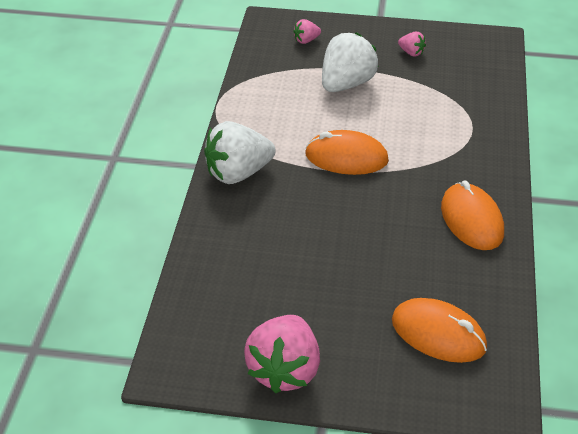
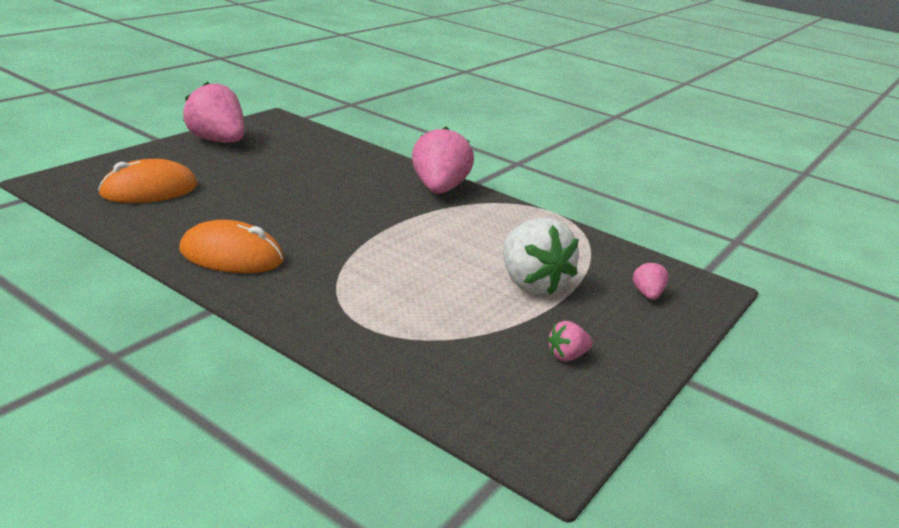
camera: 115 degrees right, 15 degrees down
(238, 173) = (439, 189): white strawberry -> pink strawberry
(346, 157) = (403, 236): orange mouse -> none

